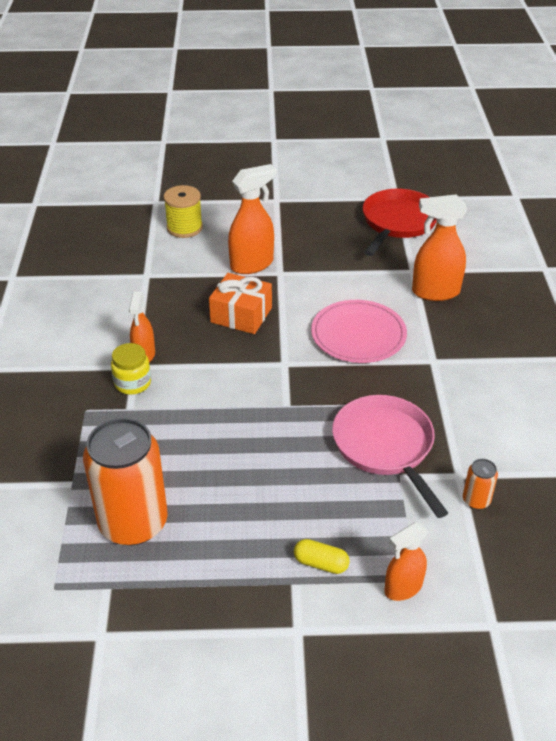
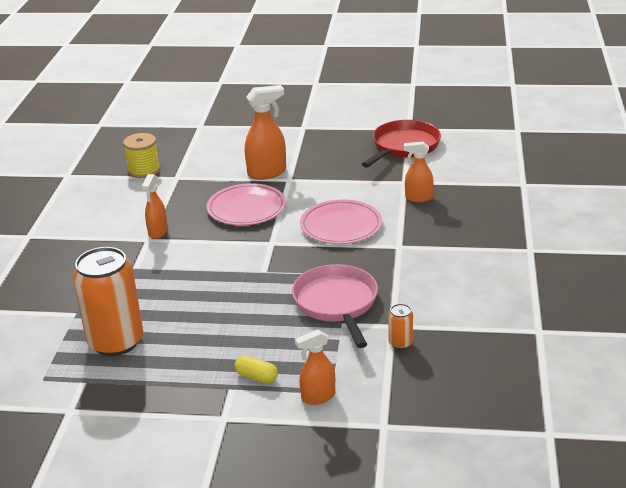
camera: 10 degrees right, 10 degrees down
(133, 383) = (143, 250): yellow jar -> none
(184, 228) = (218, 145): yellow spool -> yellow spool (144, 170)
(241, 315) = (246, 208): orange gift -> pink plate
(435, 292) = (418, 198): orange spray bottle -> orange spray bottle, size x0.64

